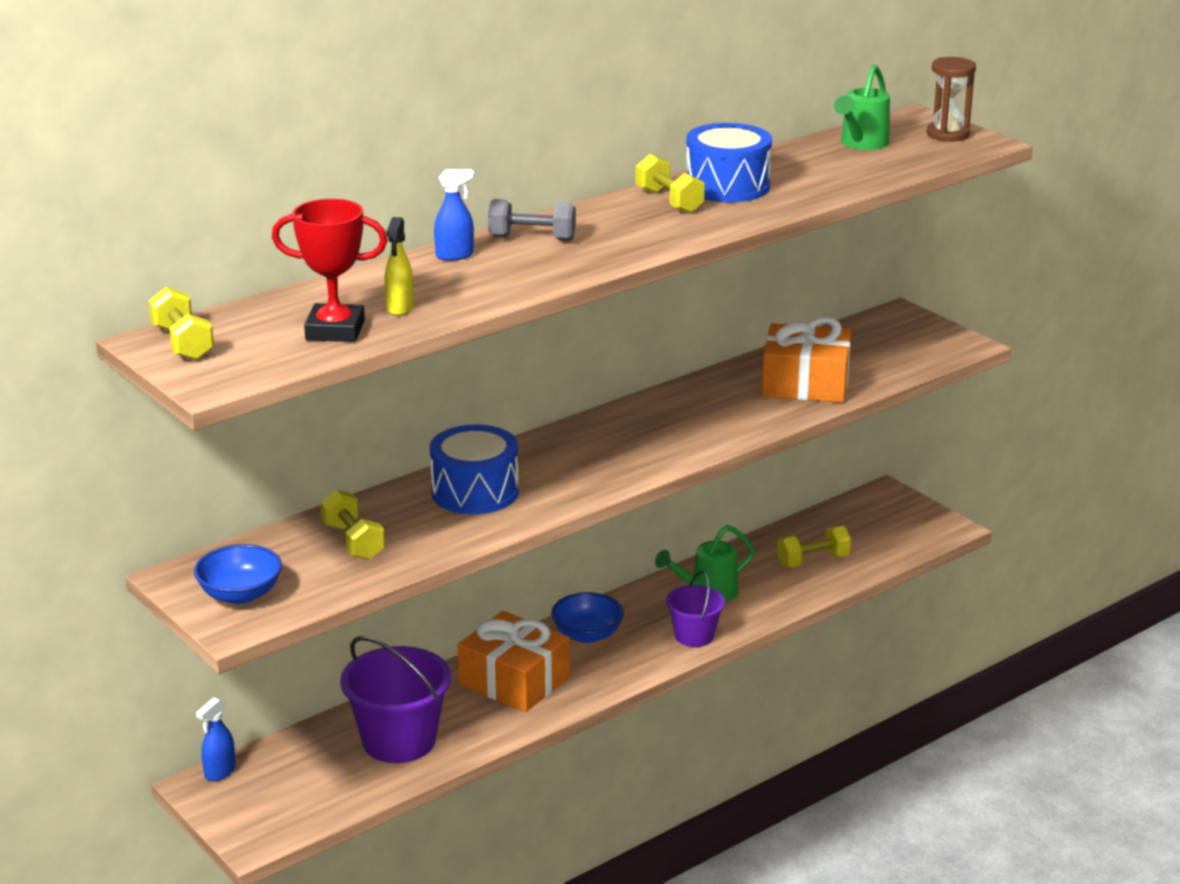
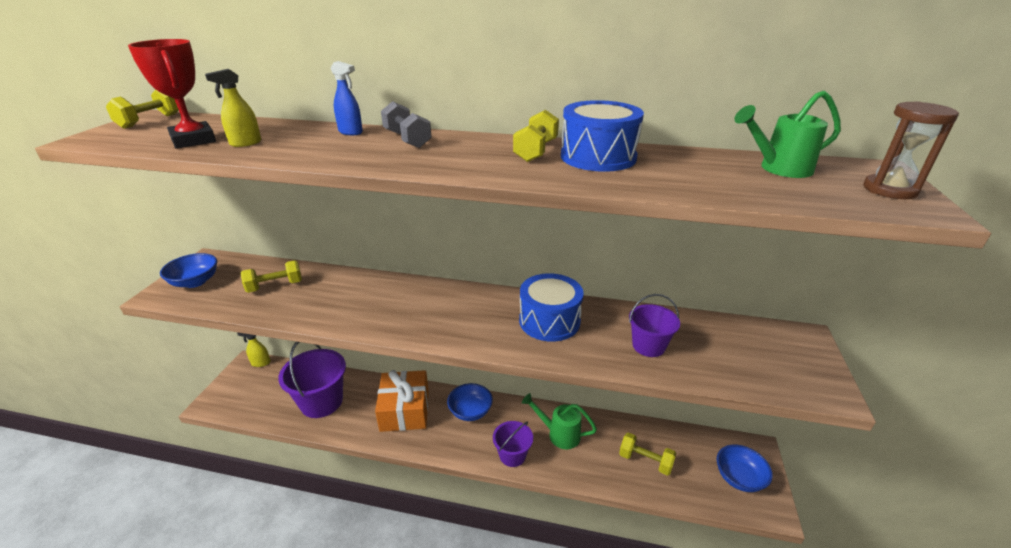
camera: 50 degrees right, 5 degrees up
(220, 772) = (260, 363): blue spray bottle -> yellow spray bottle
(353, 542) = (275, 286): yellow dumbbell -> yellow dumbbell turned 45 degrees clockwise
(475, 492) = (364, 295): blue drum -> blue drum (549, 321)
(805, 383) = (648, 346): orange gift -> purple bucket
(900, 523) = (739, 478): none -> blue bowl

